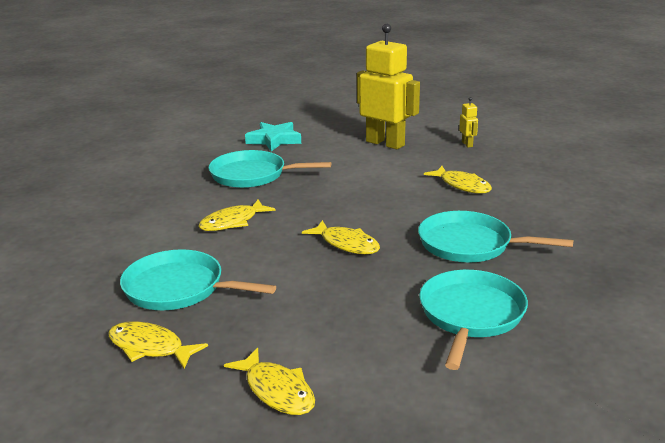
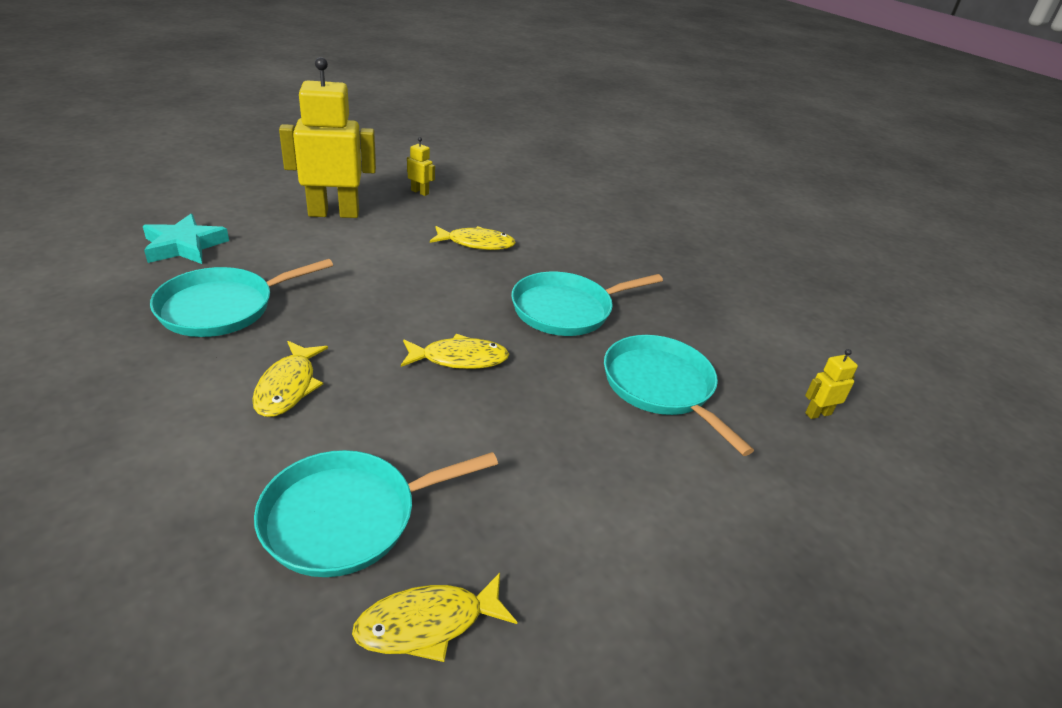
camera: 50 degrees left, 10 degrees up
(277, 391) = (629, 577): yellow fish -> none
(593, 391) = (818, 413): none -> yellow robot

